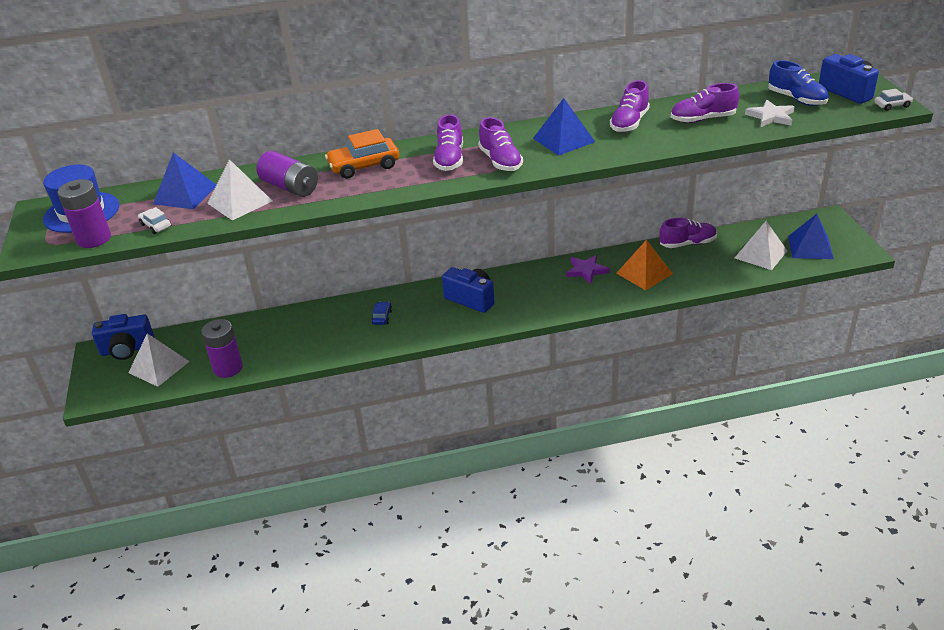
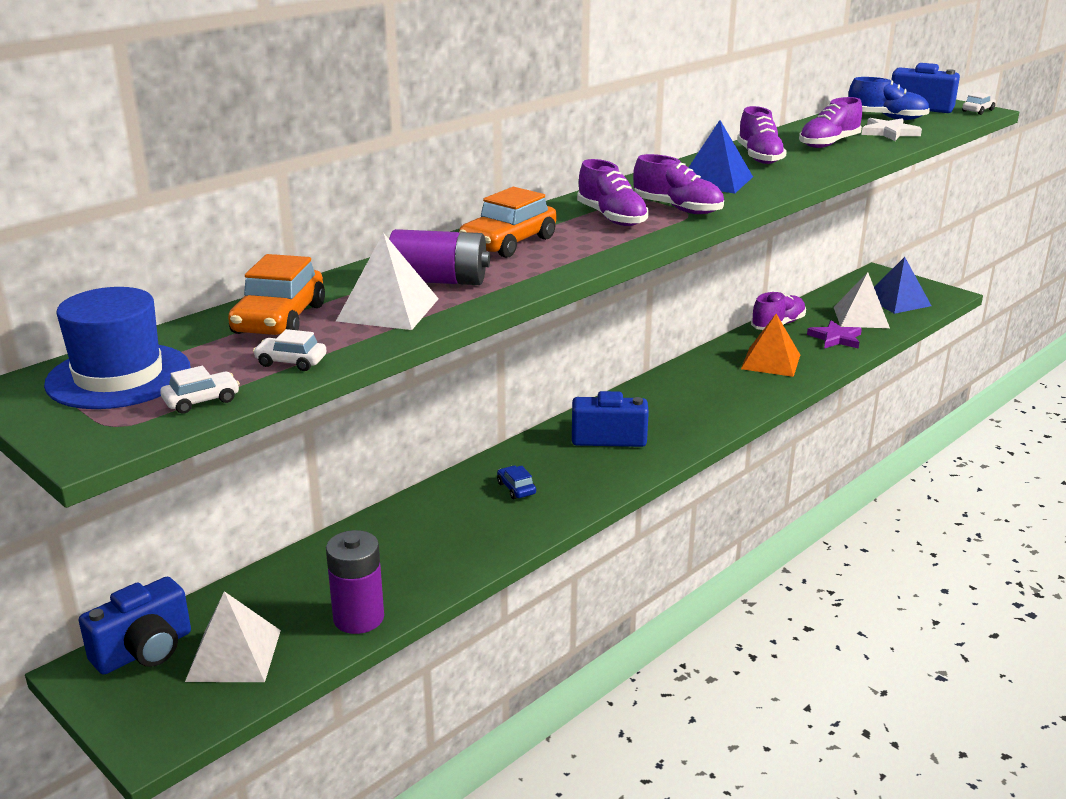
camera: 35 degrees left, 10 degrees down
(94, 239) = (201, 400): purple battery -> white car
(185, 194) = (279, 319): blue pyramid -> orange car
(586, 270) = (705, 374): purple star -> purple star (836, 338)

